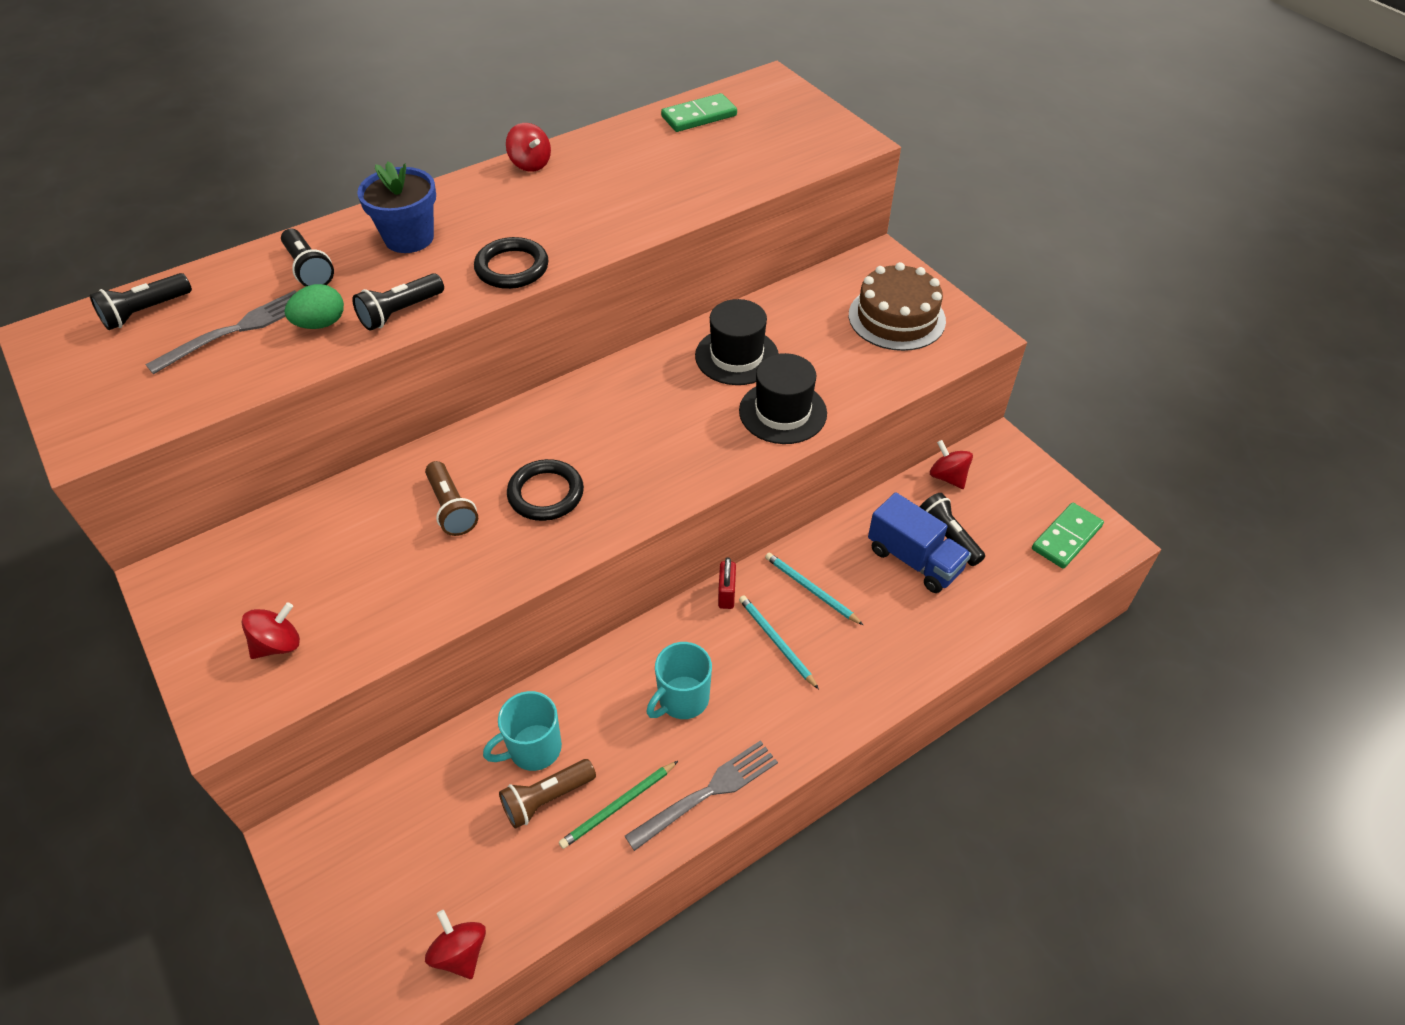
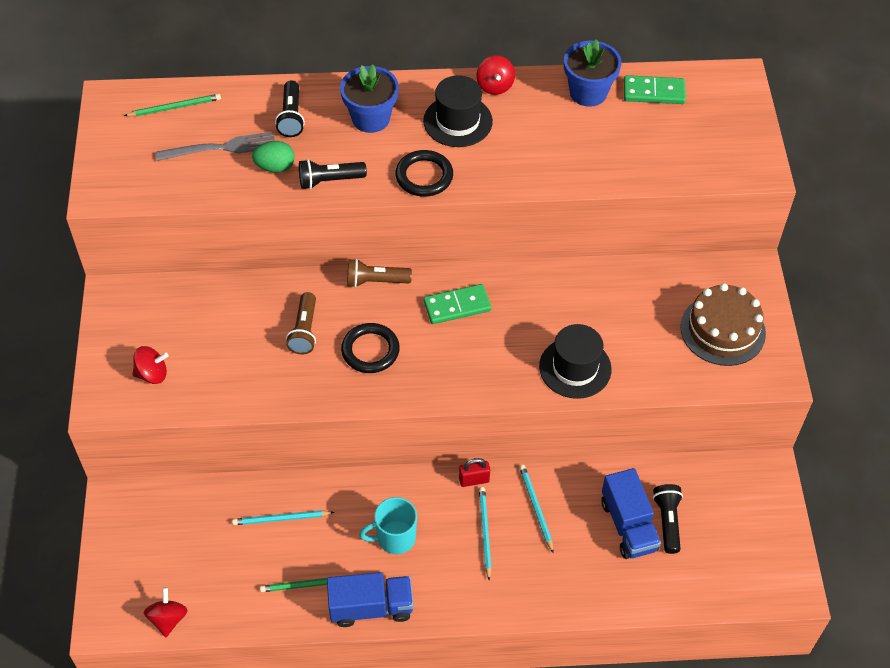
camera: 30 degrees right, 5 degrees up
(145, 312) = (175, 107): black flashlight -> green pencil
(533, 749) = (281, 519): turquoise mug -> turquoise pencil
(547, 798) = (270, 555): brown flashlight -> brown flashlight (376, 281)
(633, 138) = (588, 92): none -> blue flower pot
(708, 792) = (371, 607): grey fork -> blue truck
(726, 594) = (474, 480): red padlock -> red padlock turned 45 degrees clockwise
(736, 356) = (574, 305): black hat -> black hat (457, 121)
(948, 477) = (705, 474): red spinning top -> none
(1066, 537) = (760, 570): green domino -> green domino (457, 306)

